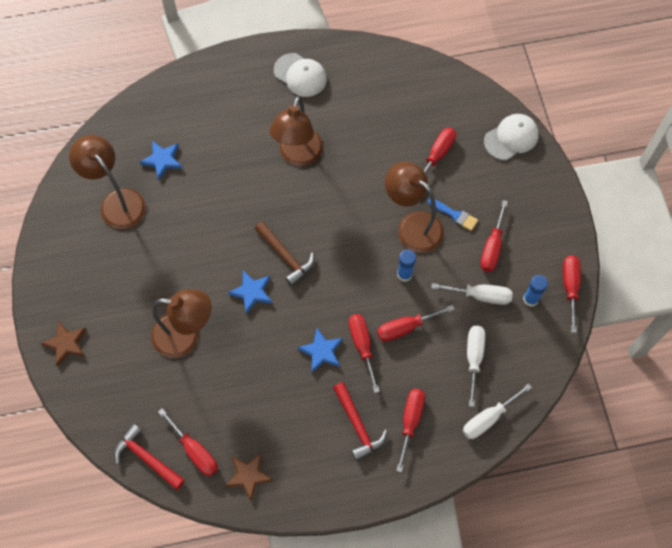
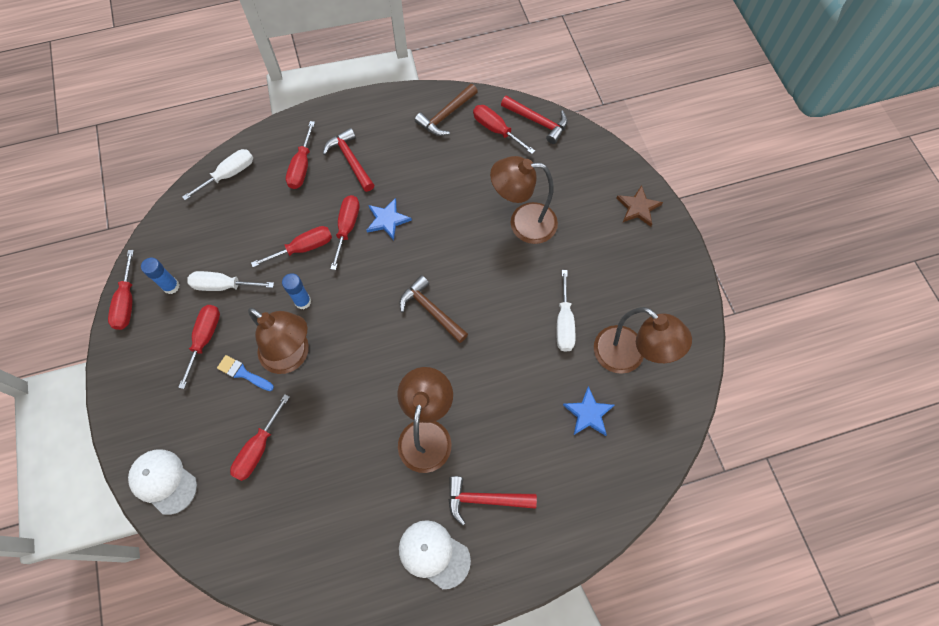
camera: 175 degrees right, 0 degrees up
(248, 476) = (446, 115): brown star -> brown hammer
(252, 292) = (463, 270): blue star -> none
(257, 106) = (485, 499): none -> red hammer
(362, 346) = (347, 228): red screwdriver -> red screwdriver turned 150 degrees counterclockwise
(474, 358) = (237, 225): white screwdriver -> white screwdriver (564, 323)
(511, 138) = (163, 481): white cap -> white cap turned 75 degrees clockwise

